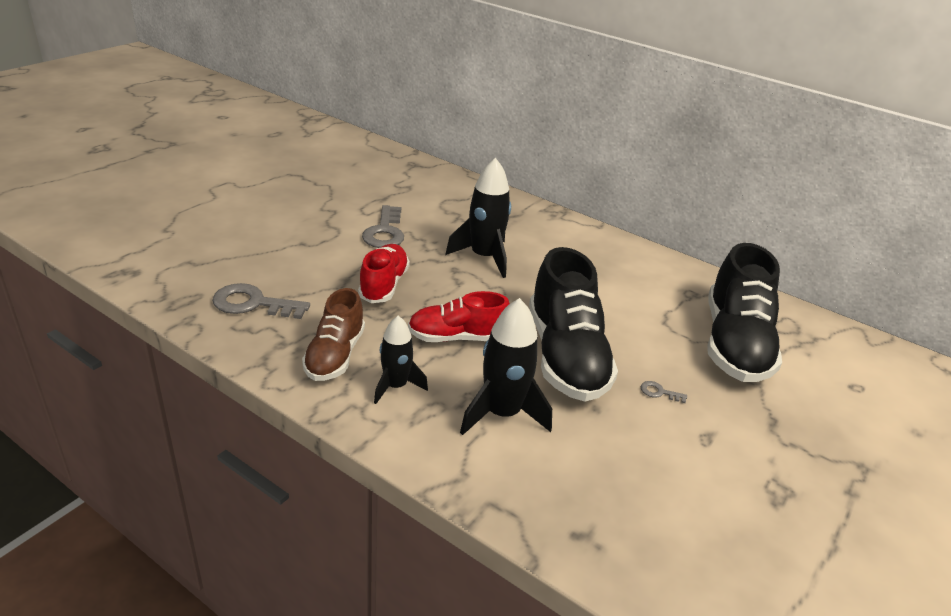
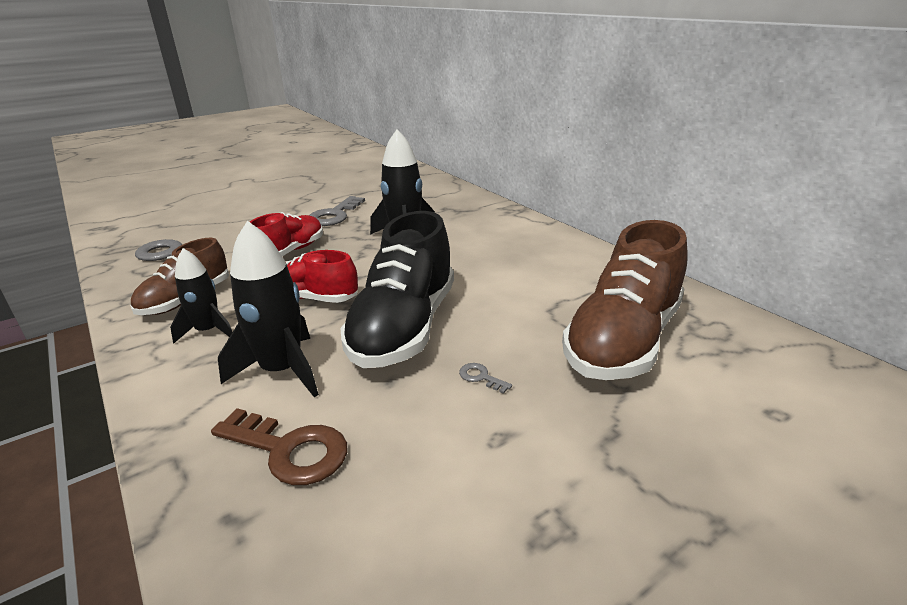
camera: 25 degrees right, 5 degrees down
(572, 477) = (289, 450): none -> brown key
(734, 344) = (623, 340): black shoe -> brown shoe

